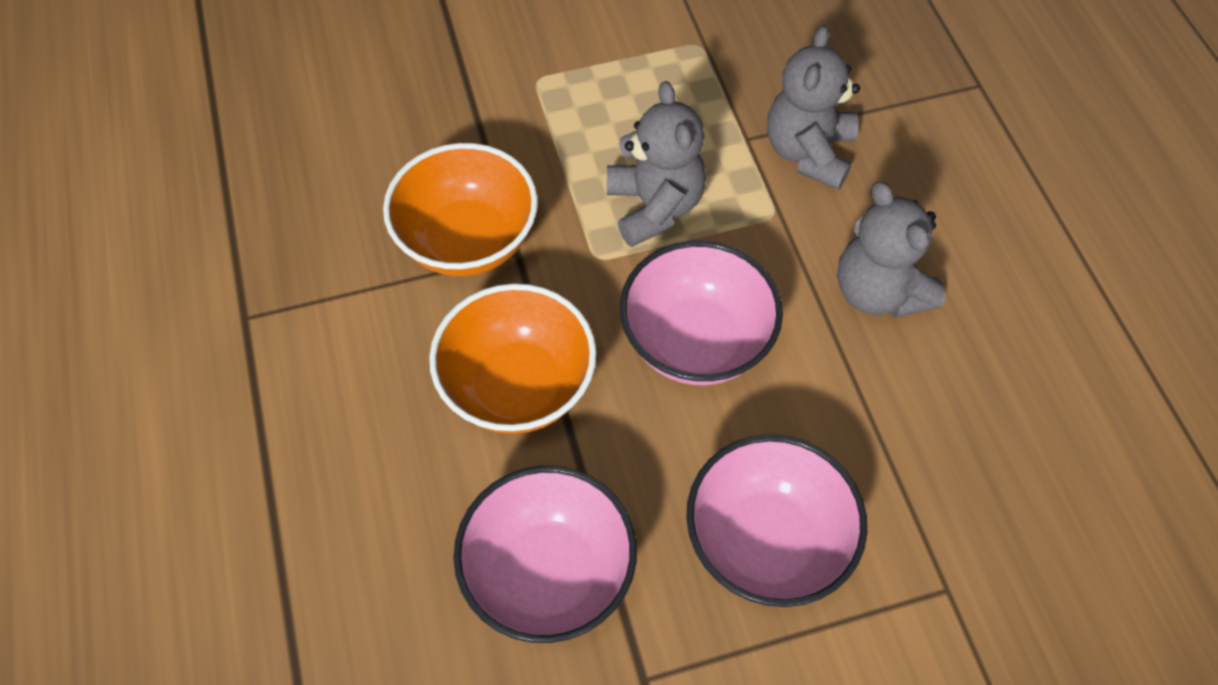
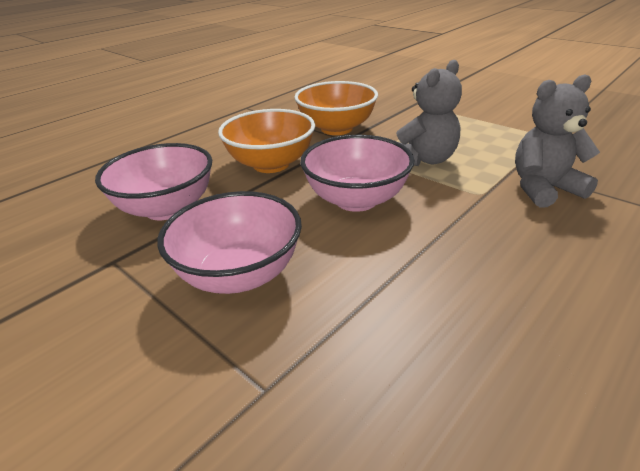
camera: 60 degrees right, 25 degrees down
(878, 291) = (488, 252): grey teddy bear -> none

